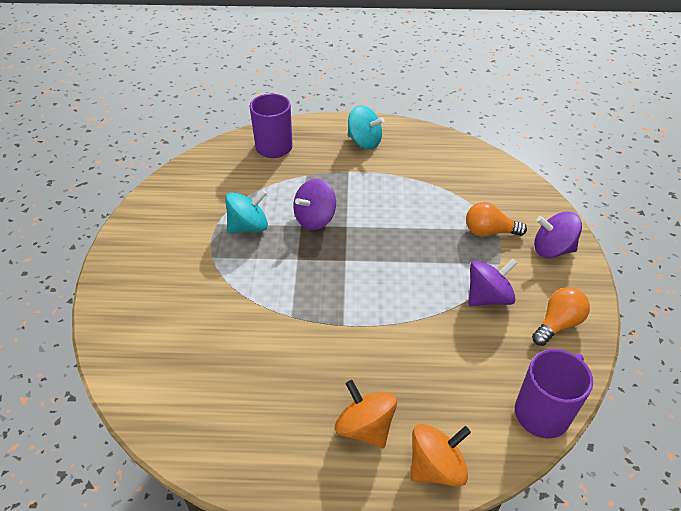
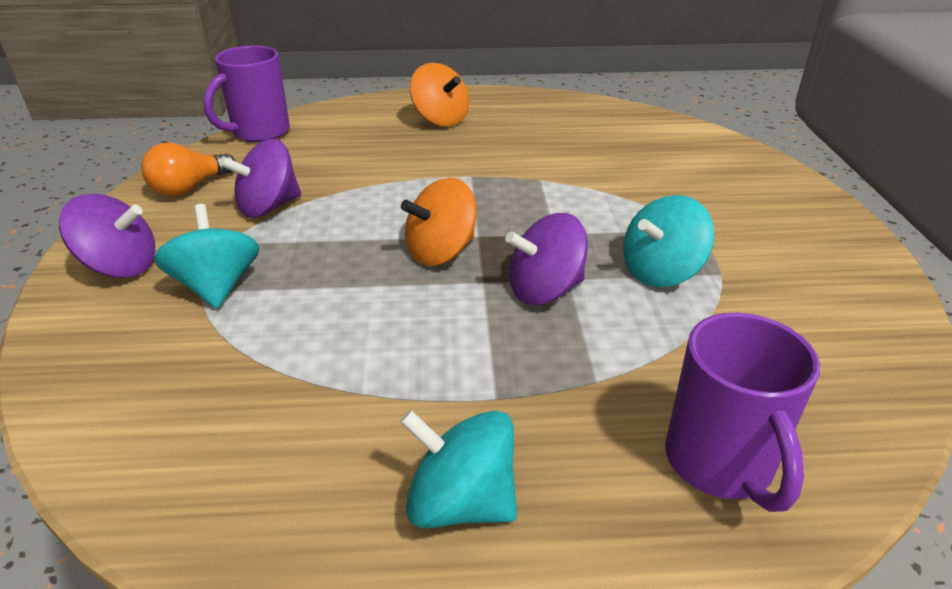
camera: 175 degrees right, 10 degrees down
(315, 219) = (545, 290): purple spinning top -> purple spinning top turned 150 degrees counterclockwise
(436, 466) = (376, 106): orange spinning top -> orange spinning top (441, 252)
(489, 232) = (217, 287): orange light bulb -> turquoise spinning top

